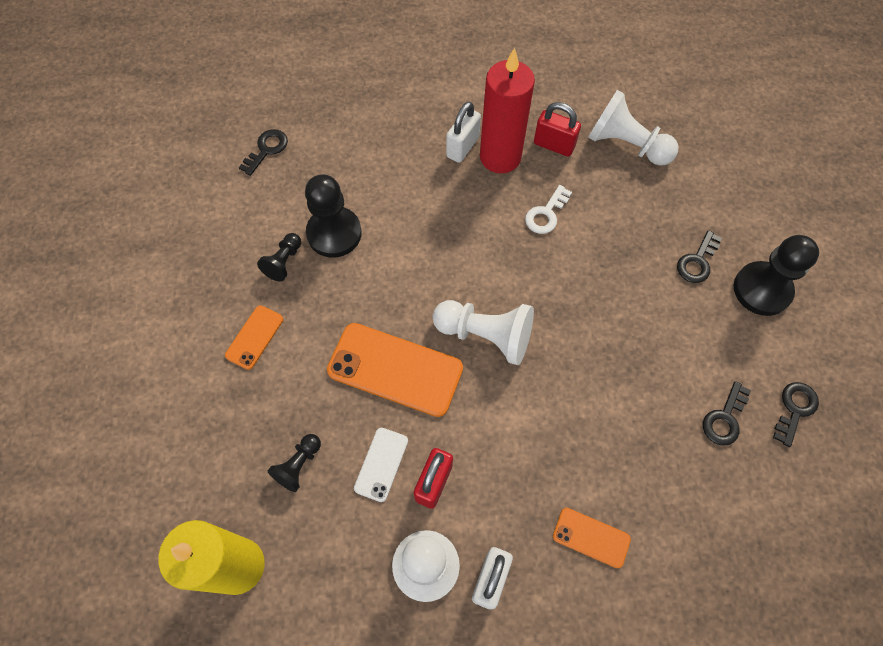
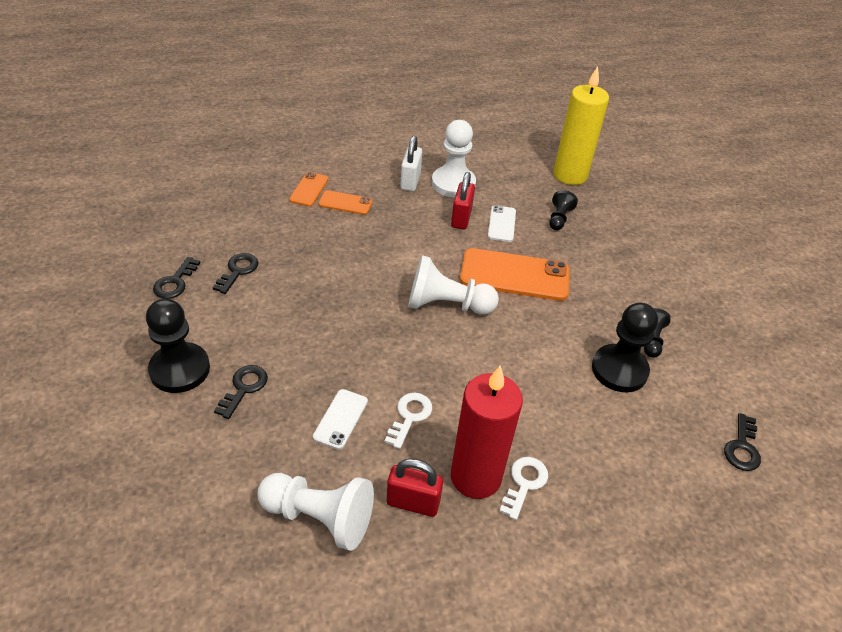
camera: 165 degrees right, 20 degrees down
(254, 337) = (638, 284): orange phone -> orange phone (309, 189)
(462, 147) = (524, 483): white padlock -> white key
(608, 220) = (340, 419): none -> white phone

